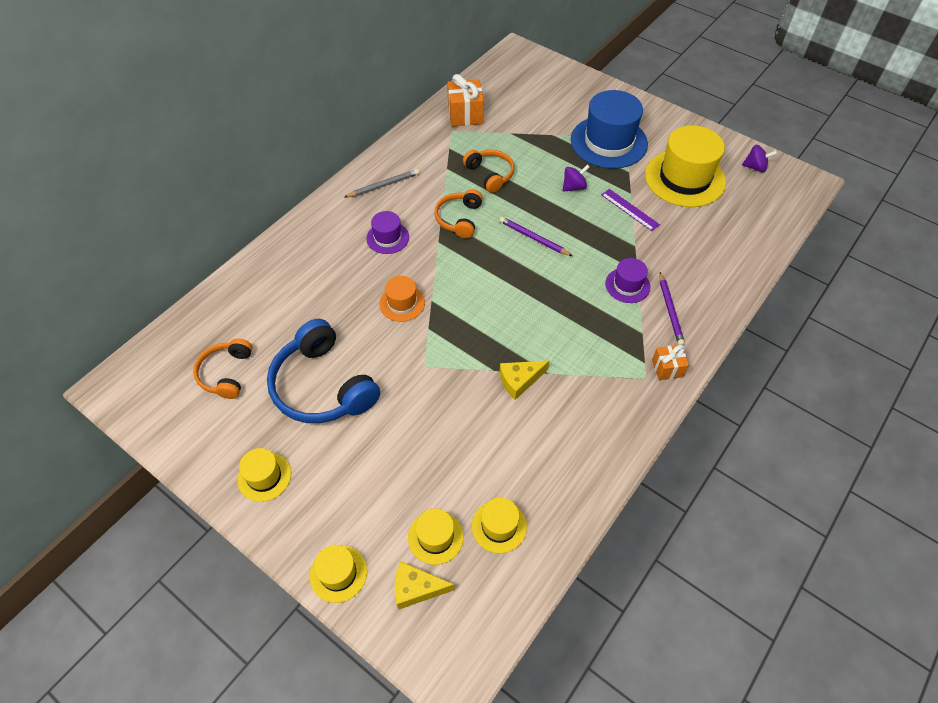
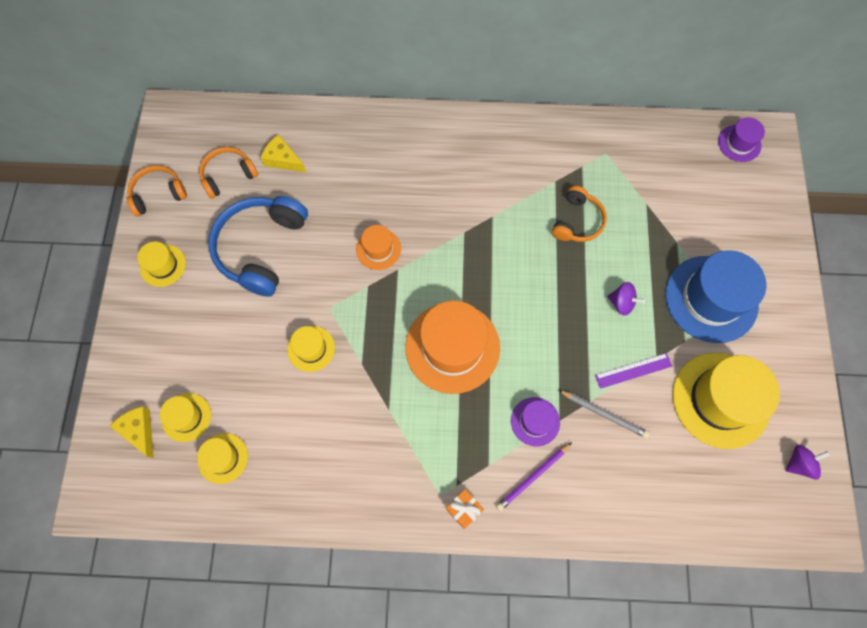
camera: 55 degrees right, 15 degrees up
(338, 573) = (120, 369): yellow hat -> yellow hat (311, 348)
(383, 185) = (493, 146): grey pencil -> grey pencil (604, 414)
(387, 238) = (438, 190): purple hat -> purple hat (739, 143)
(459, 219) = (503, 231): orange headphones -> orange headphones (158, 194)
(465, 115) = (636, 150): orange gift -> none
(519, 381) = (365, 391): yellow cheese -> yellow cheese (283, 159)
(528, 302) = (452, 347): none -> orange hat
(533, 238) = (529, 307): purple pencil -> none
(630, 209) = (633, 370): purple ruler -> purple ruler turned 60 degrees clockwise
(755, 167) = (799, 463): purple spinning top -> purple spinning top turned 90 degrees counterclockwise

